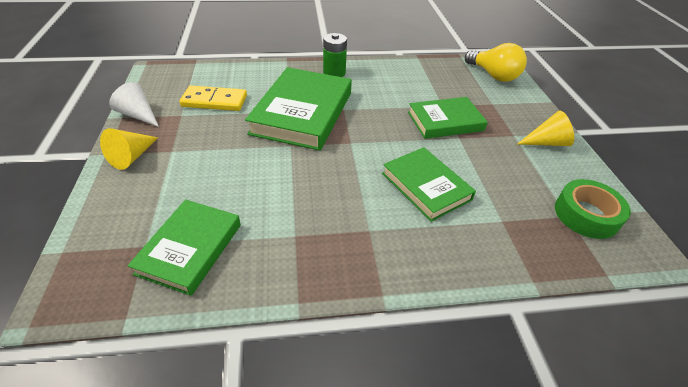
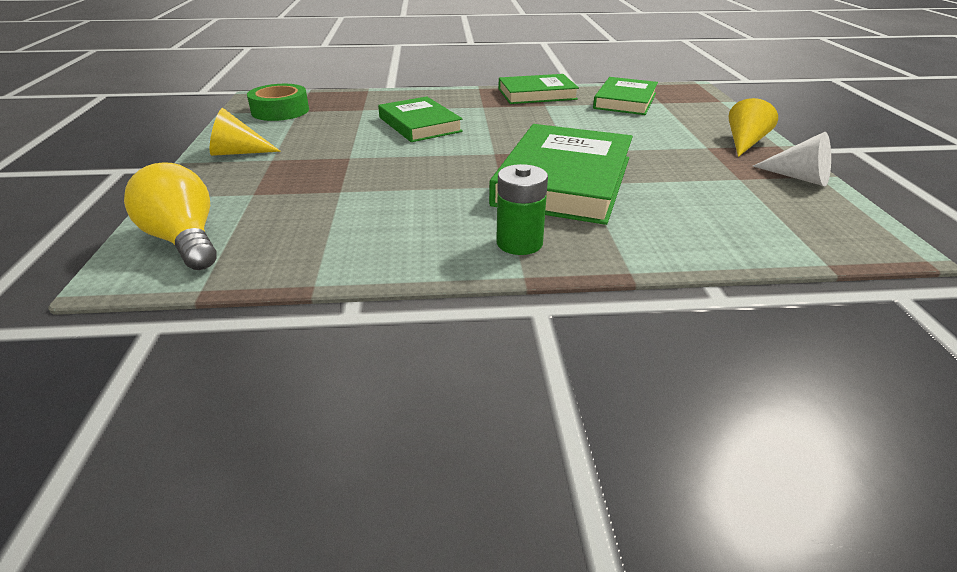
camera: 175 degrees left, 10 degrees down
(214, 101) = (709, 194): yellow domino -> none
(445, 121) = (354, 172): green book -> green book (537, 94)

